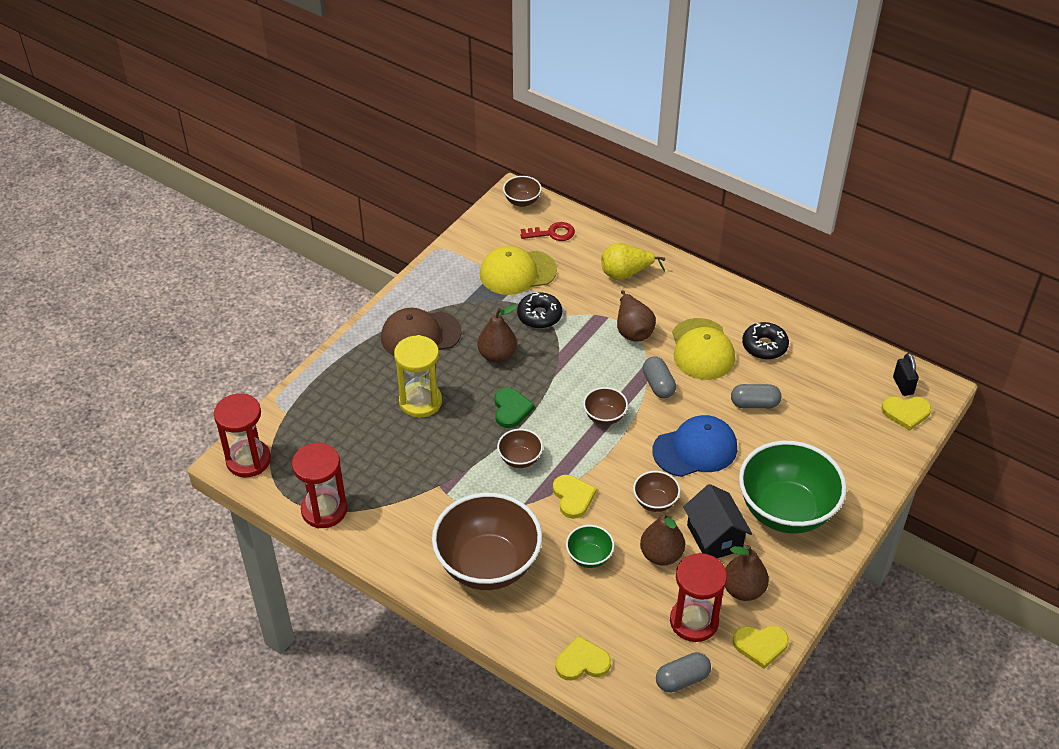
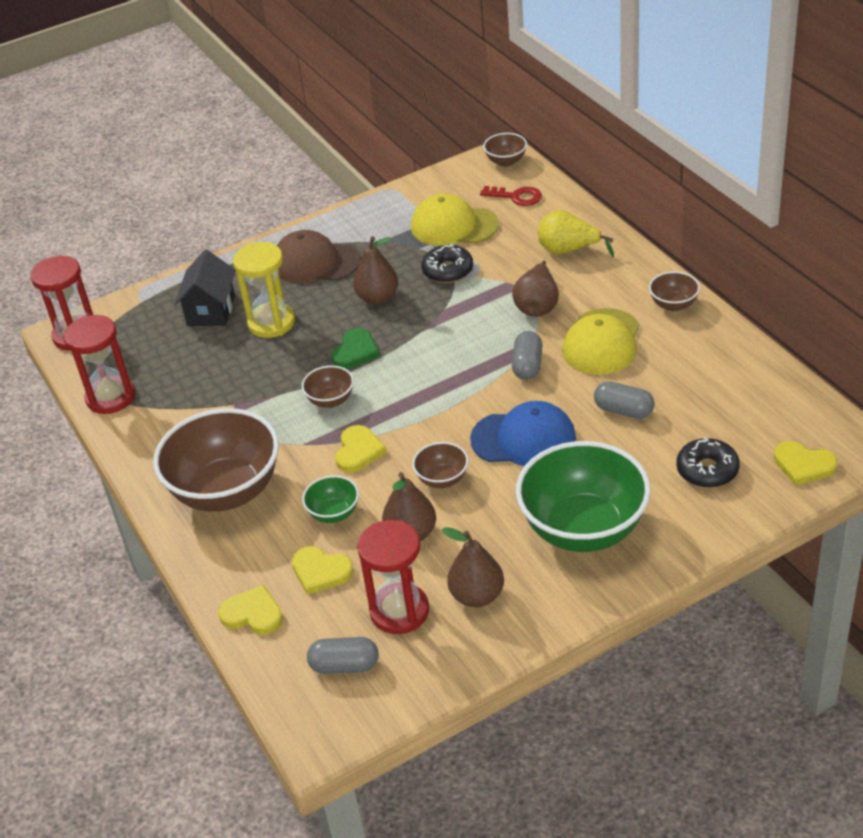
camera: 30 degrees right, 5 degrees down
(604, 417) = (447, 382): brown bowl -> brown bowl (673, 305)
(714, 537) = (482, 533): black house -> black house (211, 310)
(760, 645) = (456, 659): yellow heart -> yellow heart (321, 571)
(764, 346) = (676, 355): black donut -> black donut (707, 470)
(903, 385) = (819, 435): black padlock -> none

